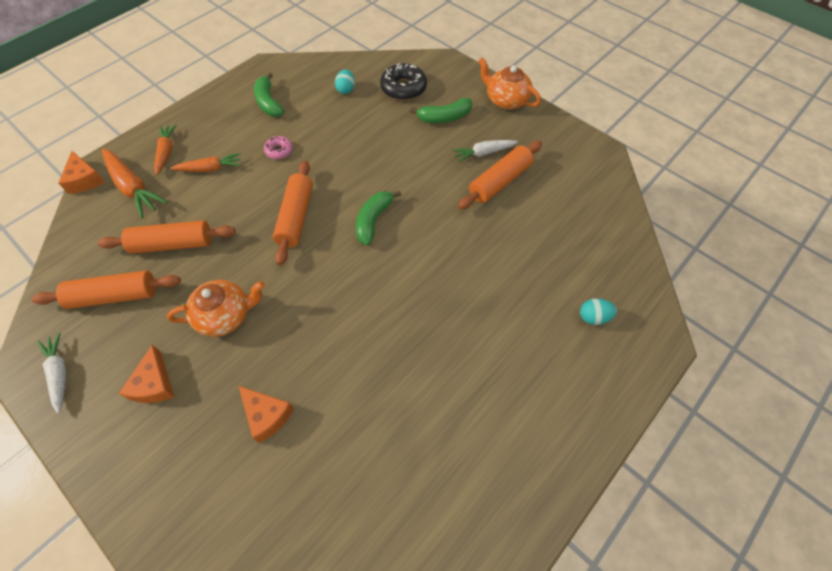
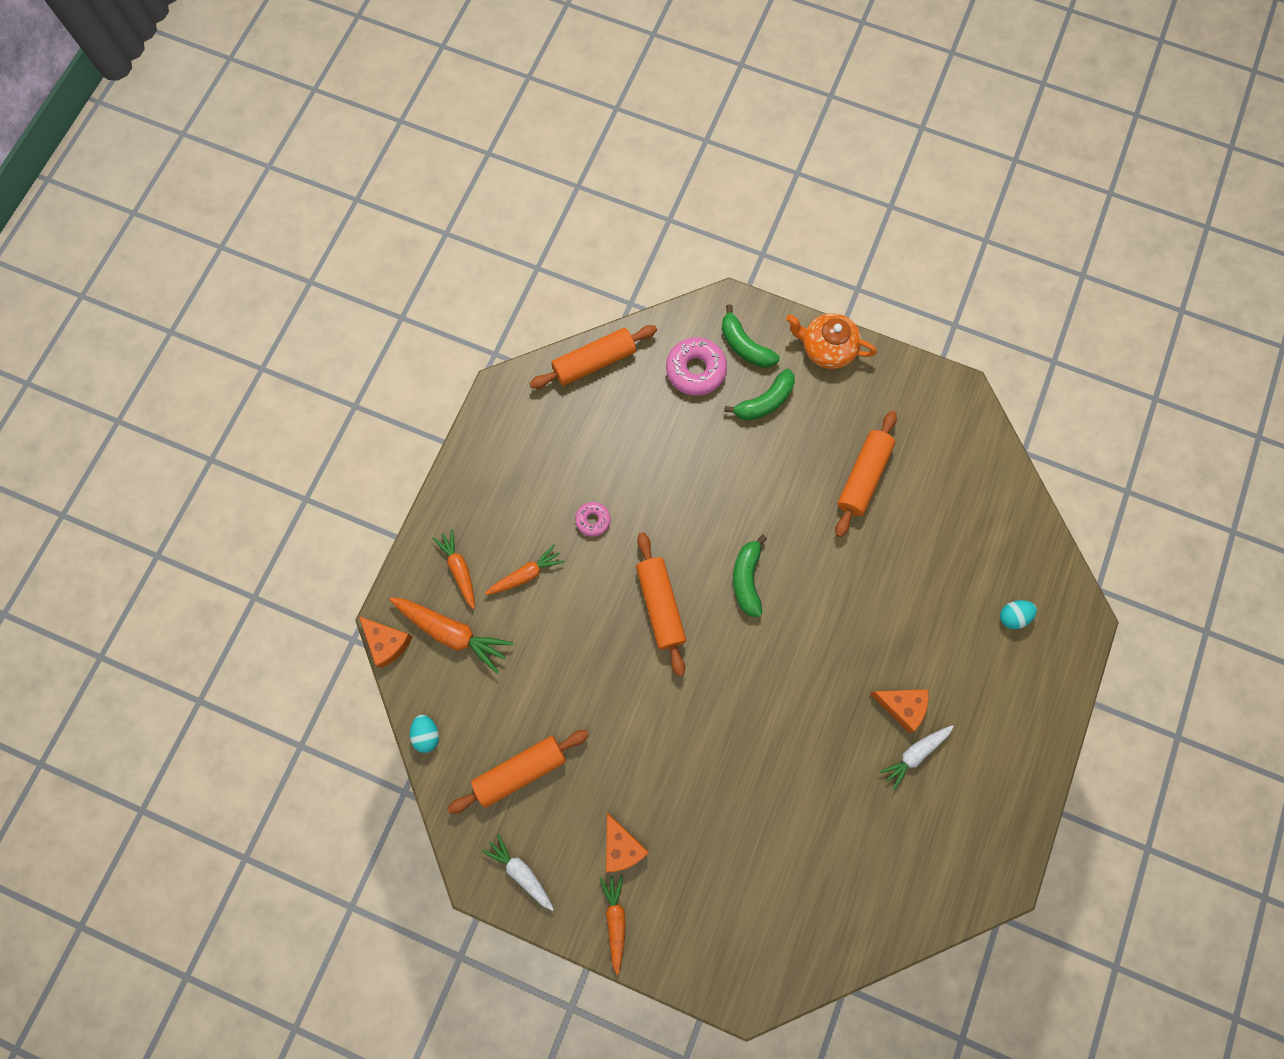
camera: 20 degrees left, 15 degrees up
(107, 447) = (615, 920): none -> orange carrot
(173, 244) = (544, 688): orange rolling pin -> orange rolling pin (594, 362)
(225, 315) = (650, 750): orange teapot -> none
(267, 415) = (746, 835): orange cheese -> orange cheese (902, 706)
(268, 102) = (540, 450): green banana -> green banana (744, 346)
(346, 89) = (626, 397): turquoise egg -> turquoise egg (427, 734)
(403, 88) = (695, 370): black donut -> pink donut
(483, 153) = (830, 442): white carrot -> white carrot (915, 754)

